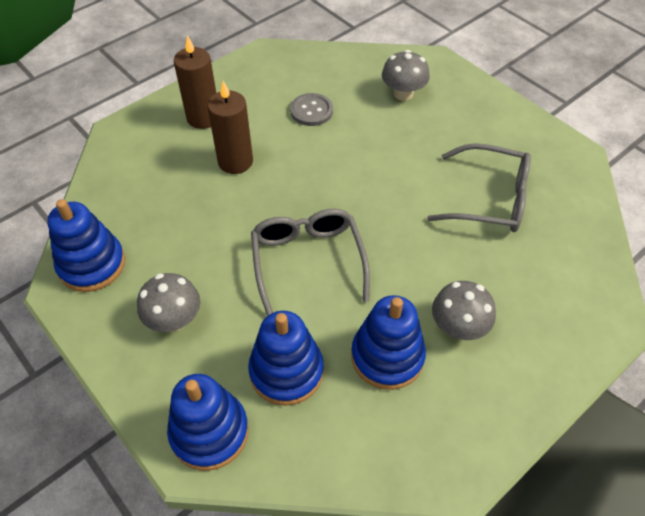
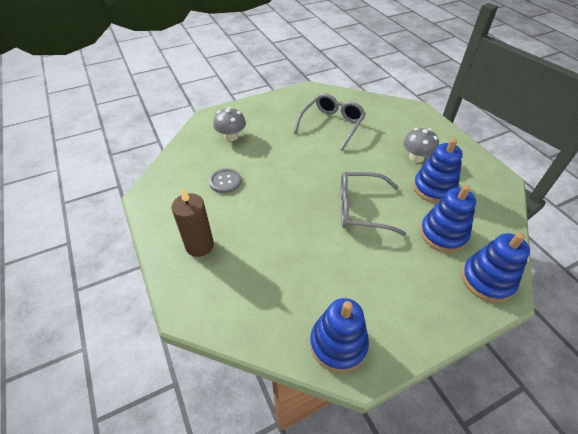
camera: 75 degrees left, 5 degrees down
(174, 319) = (399, 289): grey mushroom -> none
(235, 161) = (258, 232): brown candle -> none

